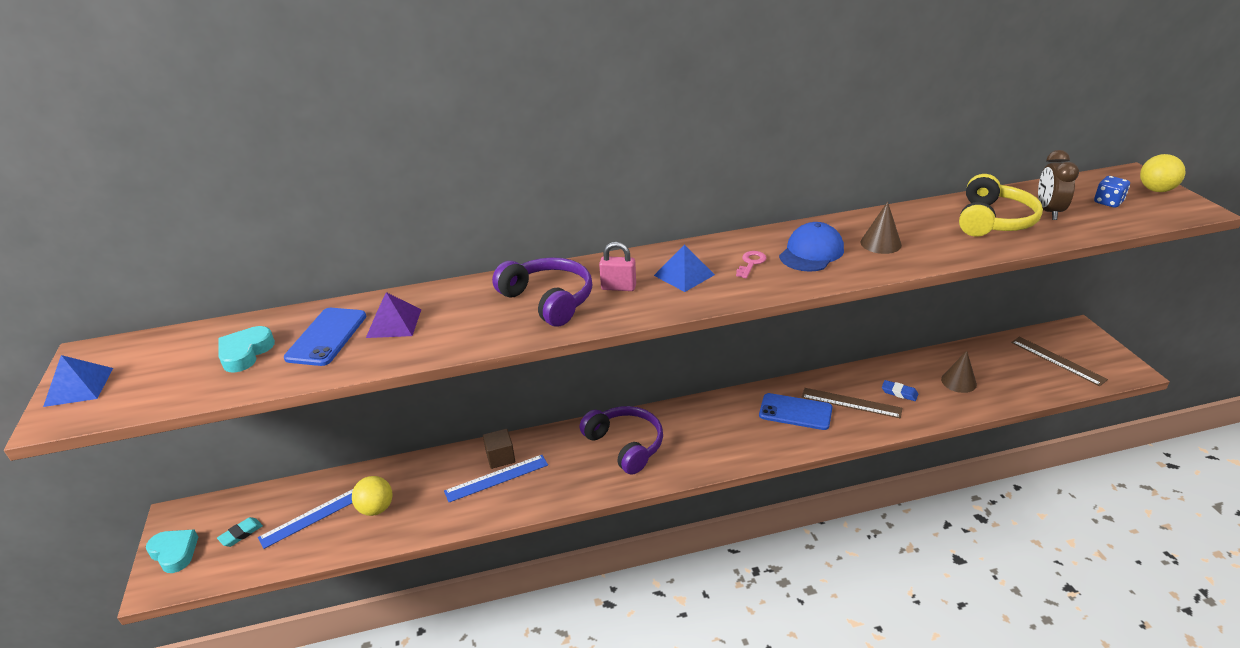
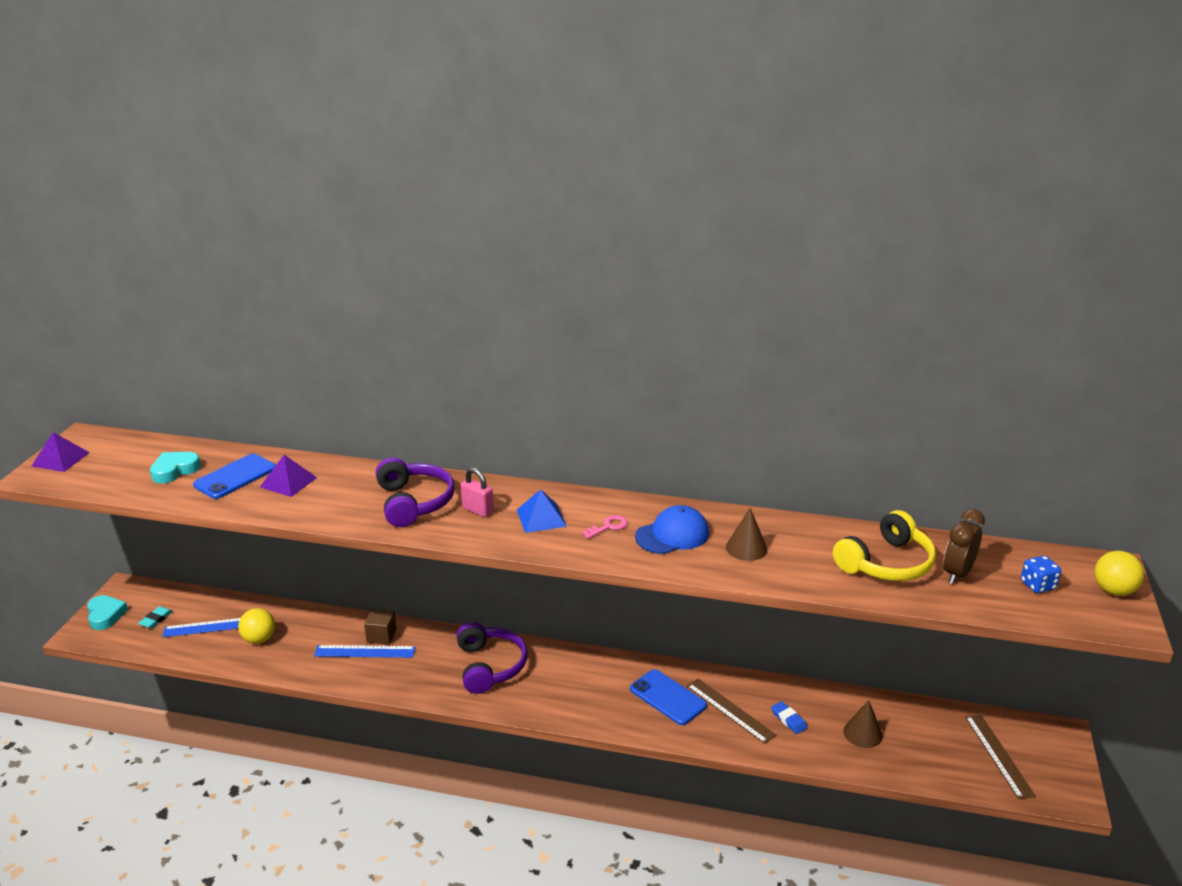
camera: 25 degrees right, 5 degrees down
(79, 387) = (60, 459): blue pyramid -> purple pyramid
(241, 534) = (156, 619): turquoise eraser -> turquoise eraser turned 45 degrees counterclockwise

